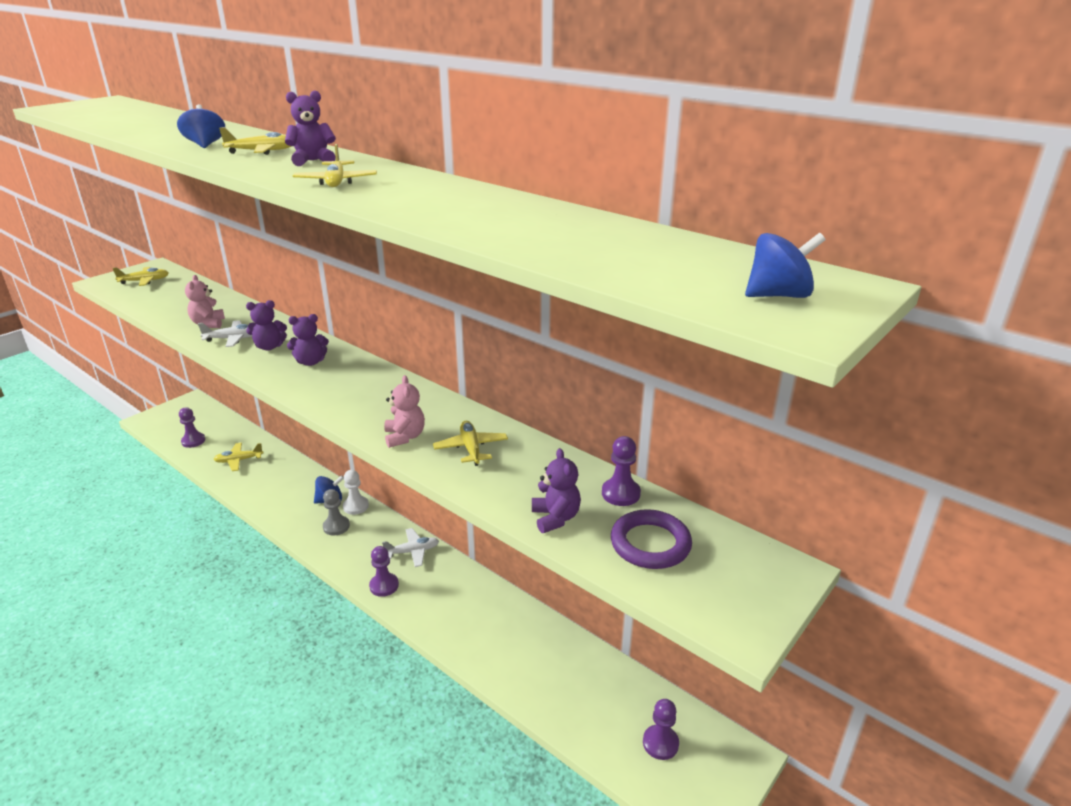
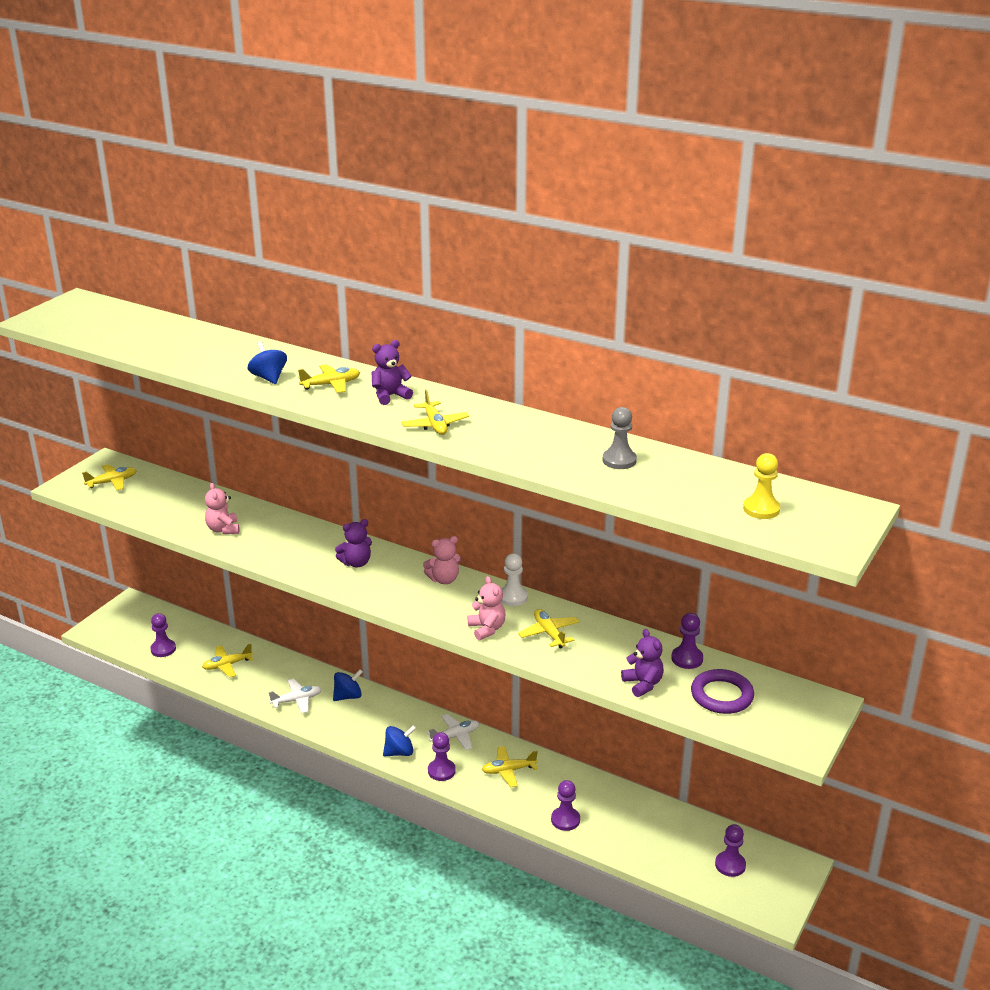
camera: 10 degrees left, 0 degrees up
(233, 339) = (261, 545): white plane -> white plane (297, 700)
(269, 347) = (304, 550): purple teddy bear -> none
(336, 526) = (367, 721): grey pawn -> grey pawn (619, 460)
(356, 506) = (377, 699): white pawn -> white pawn (513, 597)
(388, 384) = (444, 579): none -> pink teddy bear
(451, 594) = (508, 770): none -> yellow plane
(490, 658) = (565, 820): none -> purple pawn
(702, 276) = (761, 509): none -> yellow pawn
(778, 295) = (814, 523): blue spinning top -> blue spinning top (399, 752)

